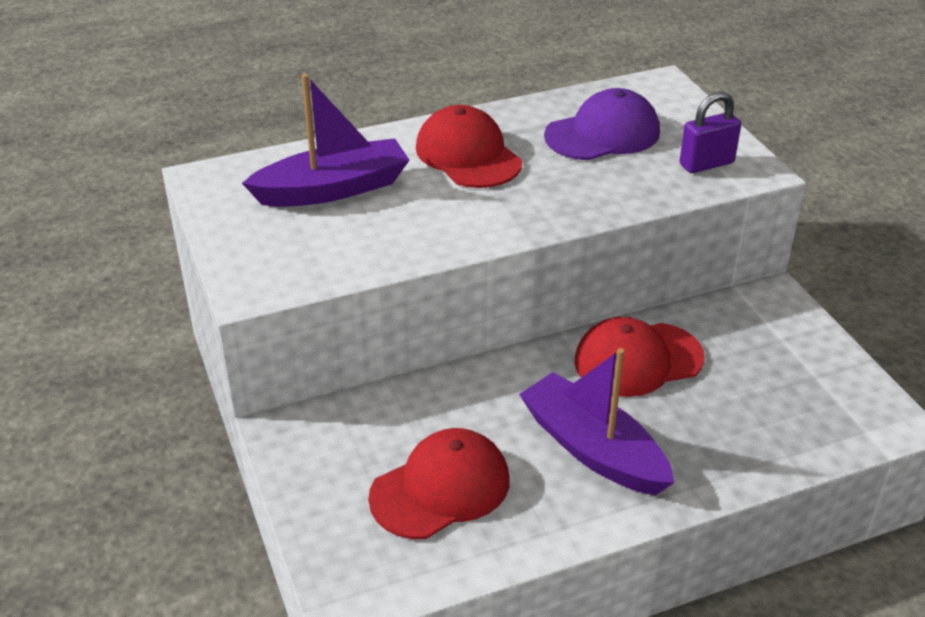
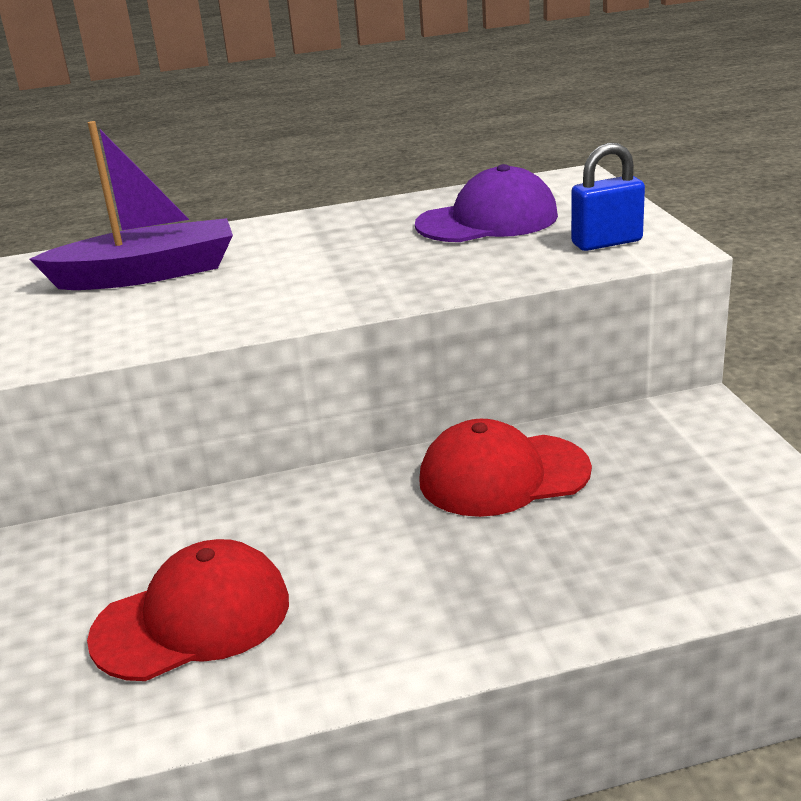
camera: 10 degrees right, 10 degrees down
(468, 155) = (319, 242): red cap -> none
(593, 449) = (412, 576): purple boat -> none
(706, 164) = (606, 242): purple padlock -> blue padlock

